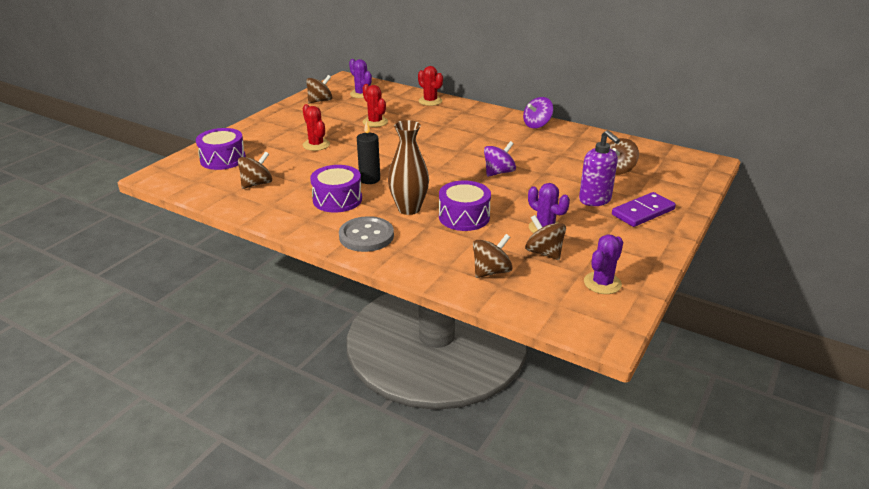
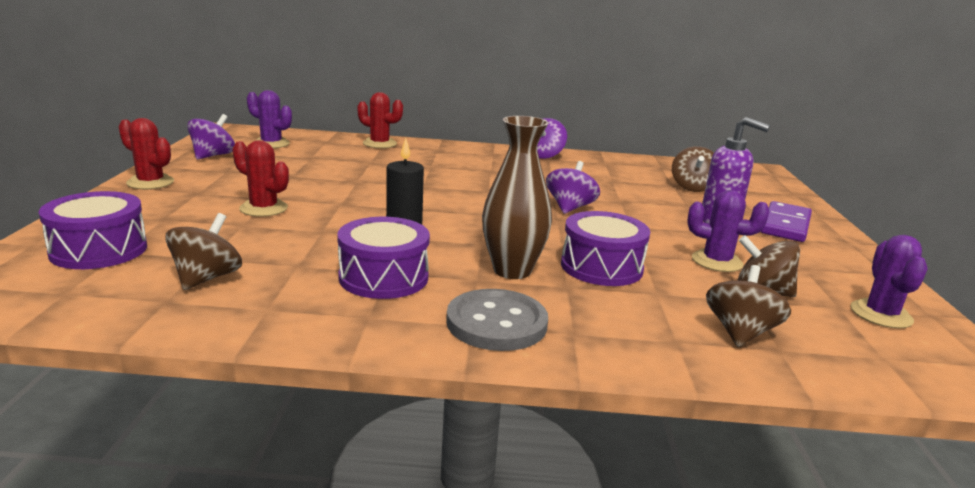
camera: 30 degrees left, 10 degrees down
(320, 101) = (213, 156): brown spinning top -> purple spinning top
(375, 122) = (328, 172): red cactus -> red cactus (150, 182)

